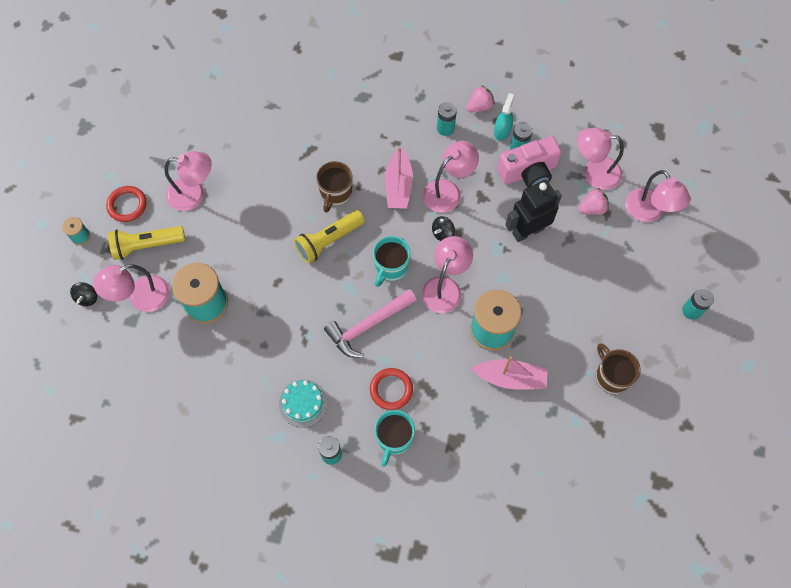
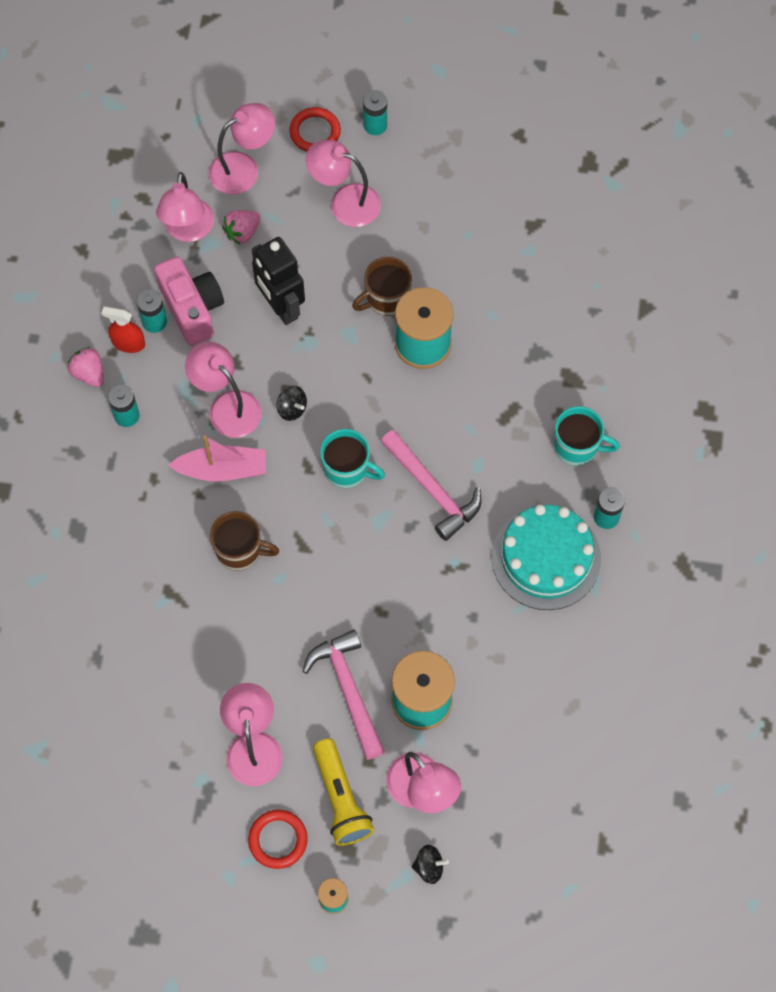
camera: 95 degrees left, 0 degrees up
(223, 255) = (348, 689): none -> pink hammer
(303, 403) = (546, 558): turquoise cake -> turquoise cake, size x1.74
(328, 240) = (314, 552): yellow flashlight -> none
(391, 389) = (515, 455): red ring -> red ring (315, 132)
(445, 287) = (369, 401): pink lamp -> pink lamp (345, 202)
(502, 131) = (128, 343): turquoise spray bottle -> red spray bottle
(510, 378) = (484, 320): pink boat -> none
(592, 208) = (242, 232): pink strawberry -> pink strawberry turned 105 degrees counterclockwise
(611, 376) = (469, 211): brown mug -> brown mug (386, 299)

